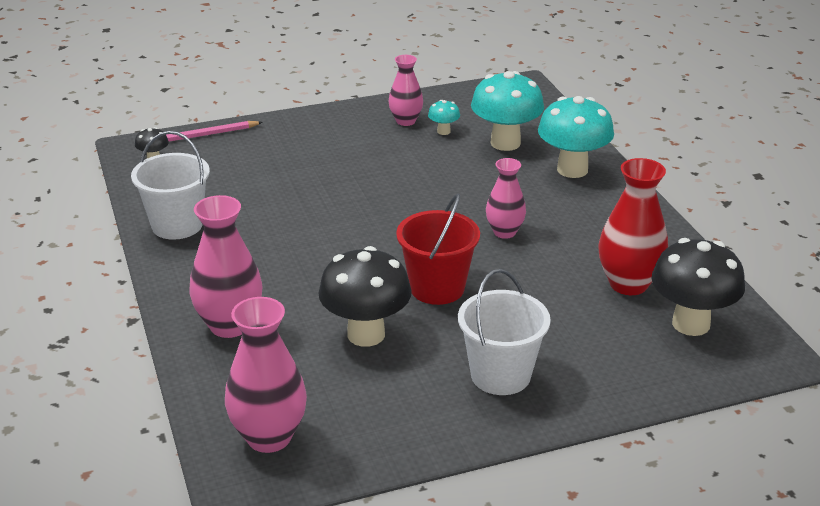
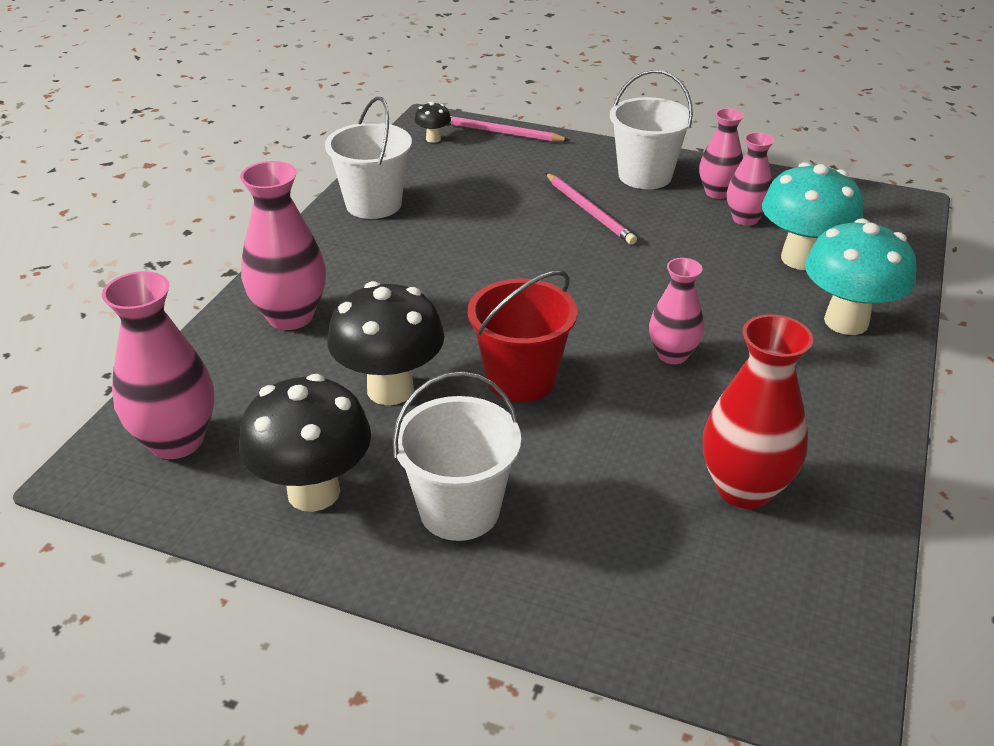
camera: 40 degrees right, 5 degrees up
(339, 166) = (589, 211): none -> pink pencil
(345, 128) = (645, 176): none -> white bucket
(443, 131) = (745, 219): turquoise mushroom -> pink vase
(691, 324) = (762, 583): black mushroom -> black mushroom (314, 492)

